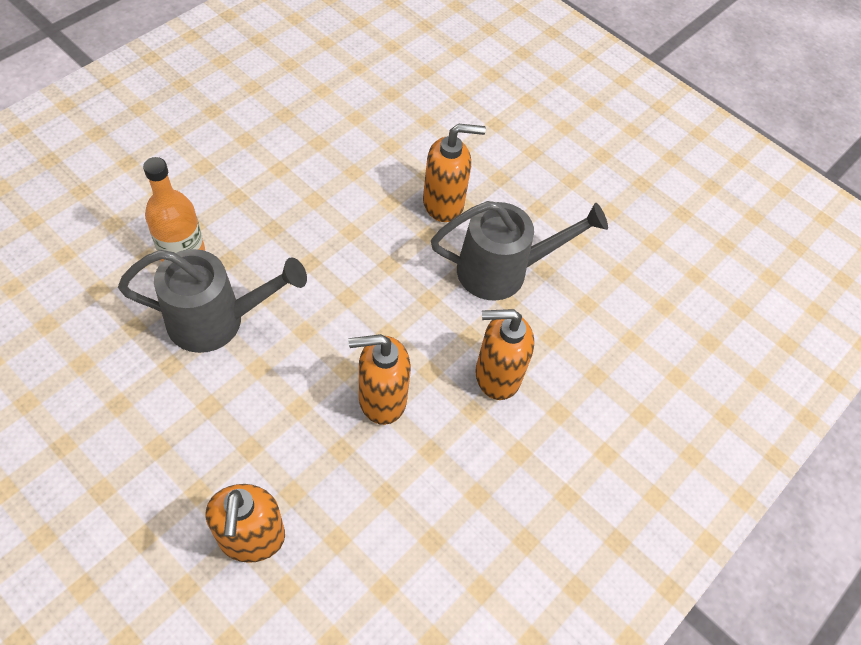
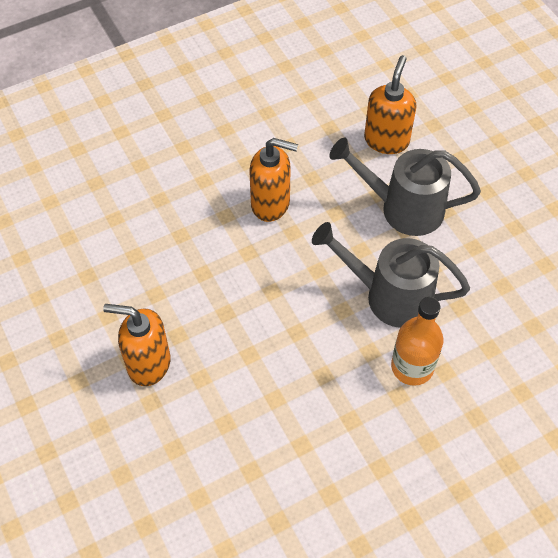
camera: 155 degrees left, 0 degrees up
(497, 375) = (174, 200): orange soap dispenser -> none
(503, 270) = (125, 283): grey watering can -> grey watering can (402, 208)

